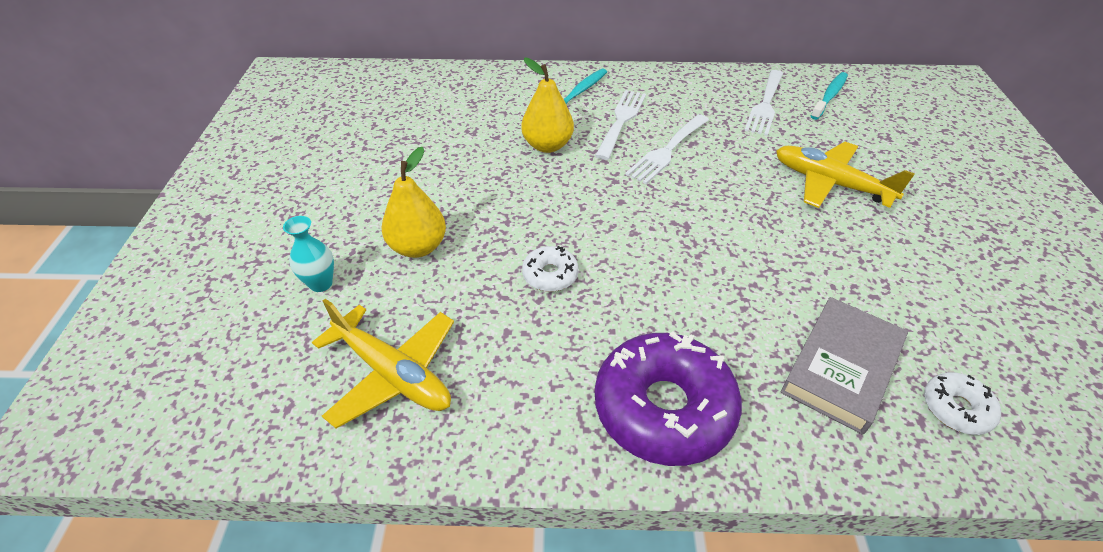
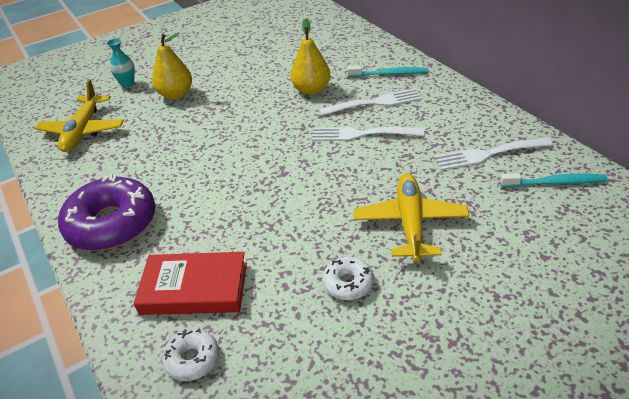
camera: 60 degrees right, 5 degrees down
(550, 275) = (189, 143): white donut -> white donut (348, 283)
(841, 367) = (194, 288): grey book -> red book

